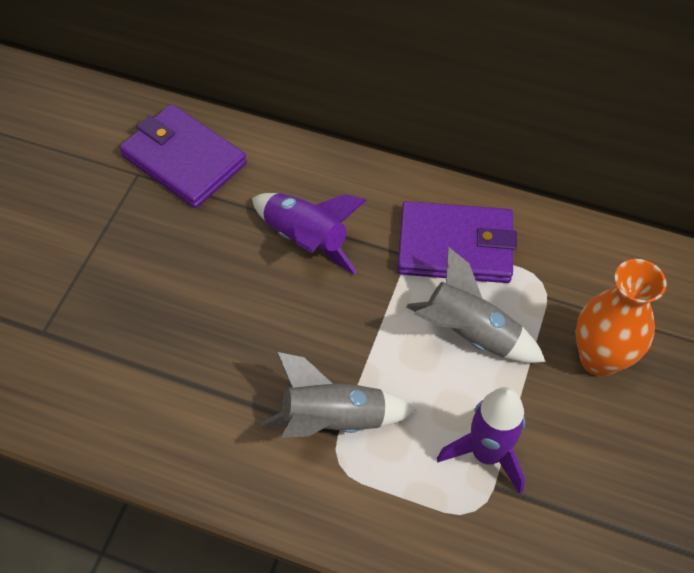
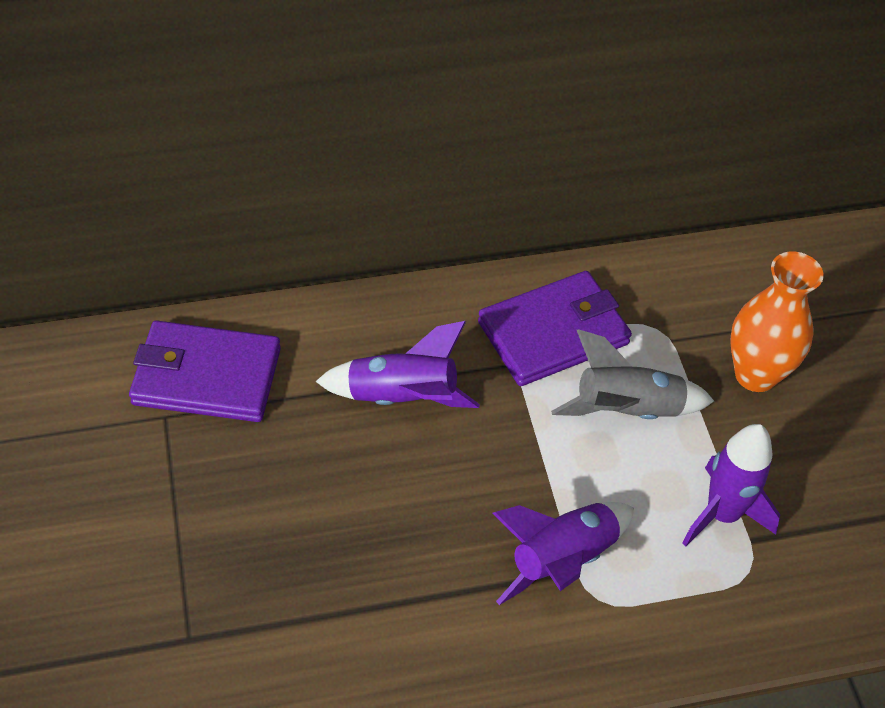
camera: 35 degrees left, 5 degrees down
(334, 419) = (562, 560): grey rocket -> purple rocket

